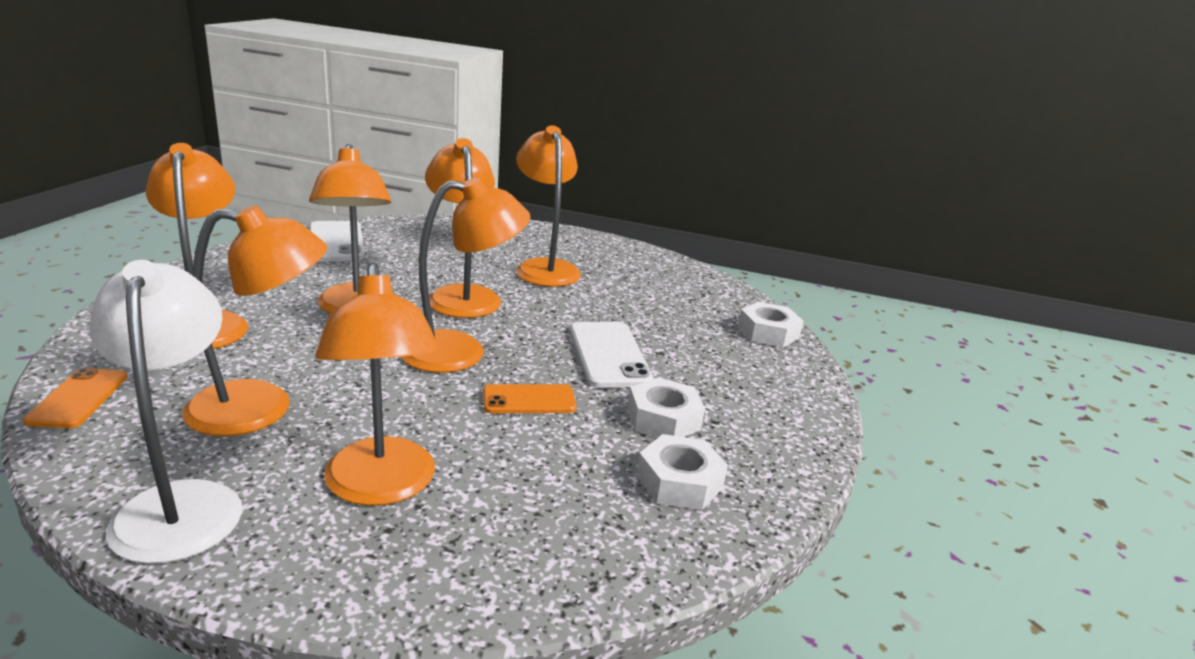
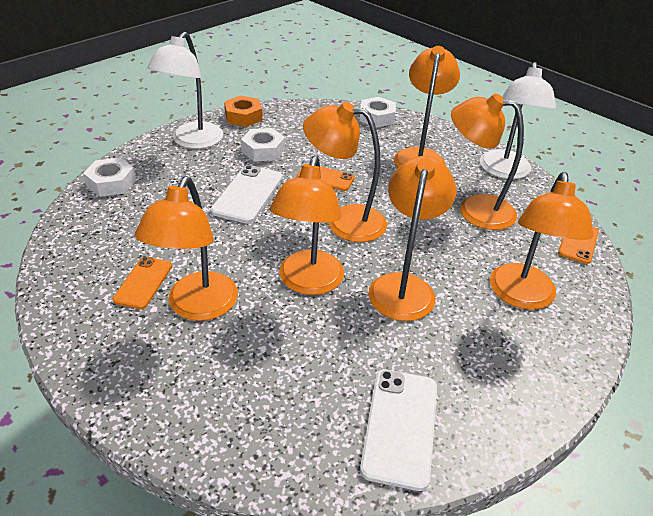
camera: 150 degrees left, 15 degrees up
(608, 273) = (143, 283): none -> orange phone
(679, 482) = (289, 126): white nut -> white nut (376, 117)
(774, 404) = (192, 141): none -> white lamp
(778, 476) = (243, 116): none -> orange nut

